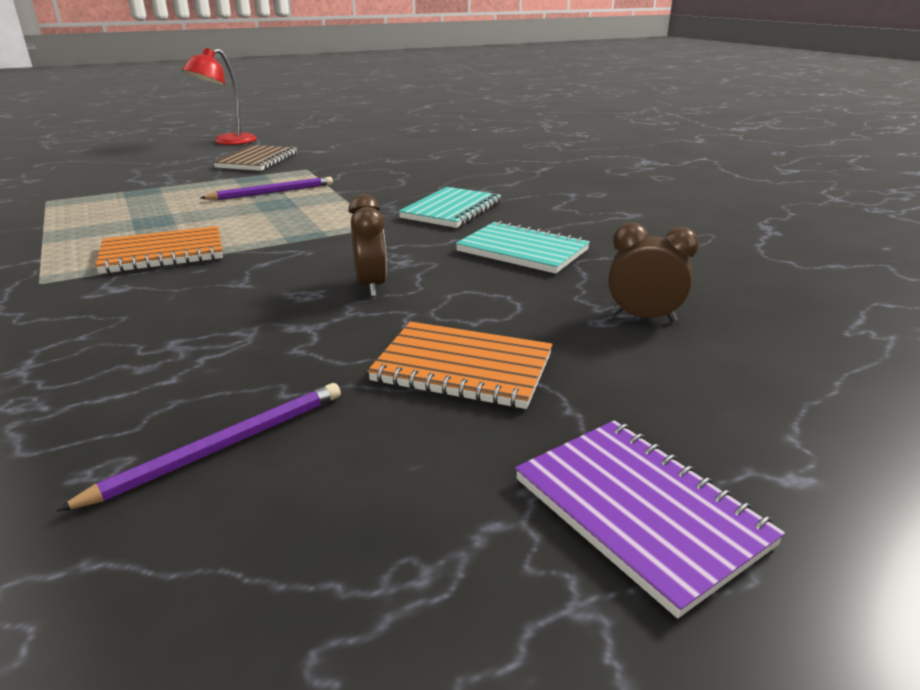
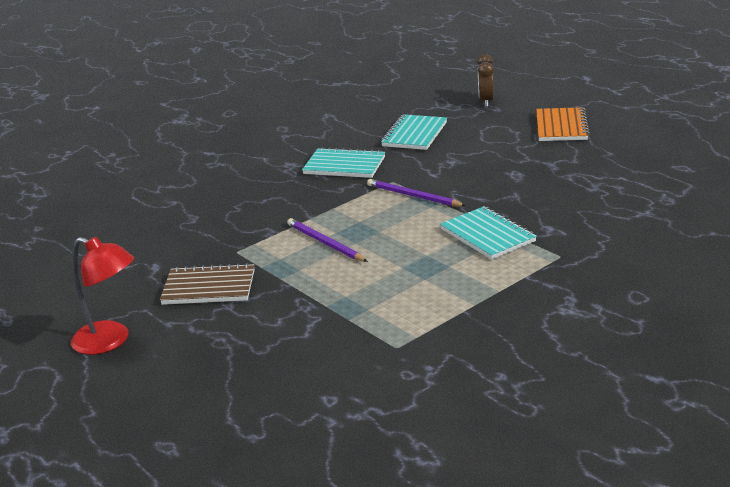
camera: 100 degrees left, 0 degrees up
(163, 253) = (487, 235): orange notebook -> turquoise notebook
(223, 446) = (651, 153): purple pencil -> purple pencil (413, 196)
(371, 286) = (493, 161): brown clock -> none
(639, 511) = (621, 93): purple notebook -> none

